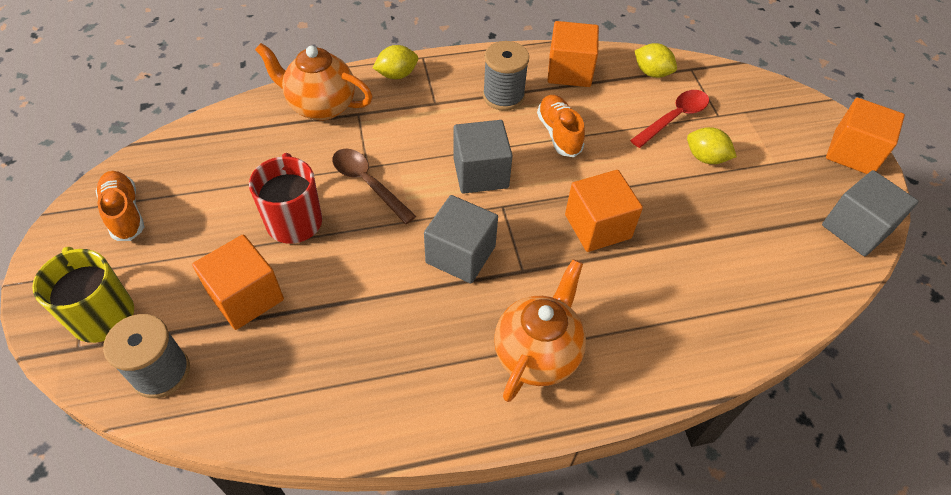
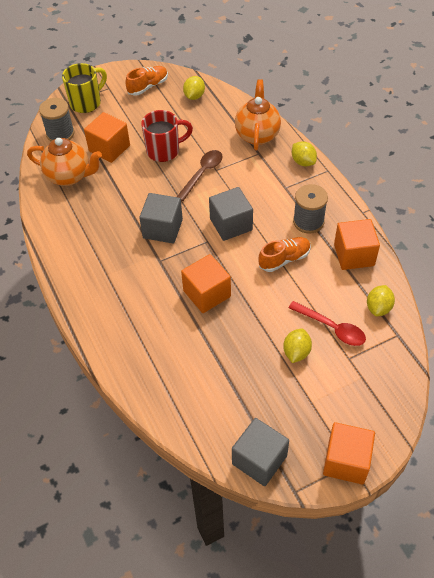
camera: 80 degrees right, 0 degrees up
(192, 158) = (194, 96): none -> yellow lemon
(537, 354) = (103, 278): orange teapot -> orange teapot (69, 176)

